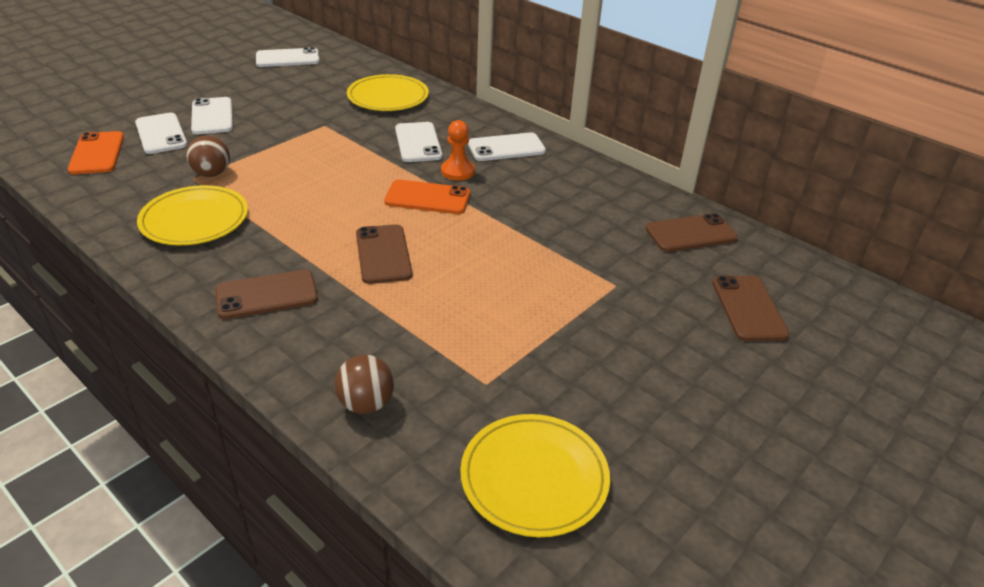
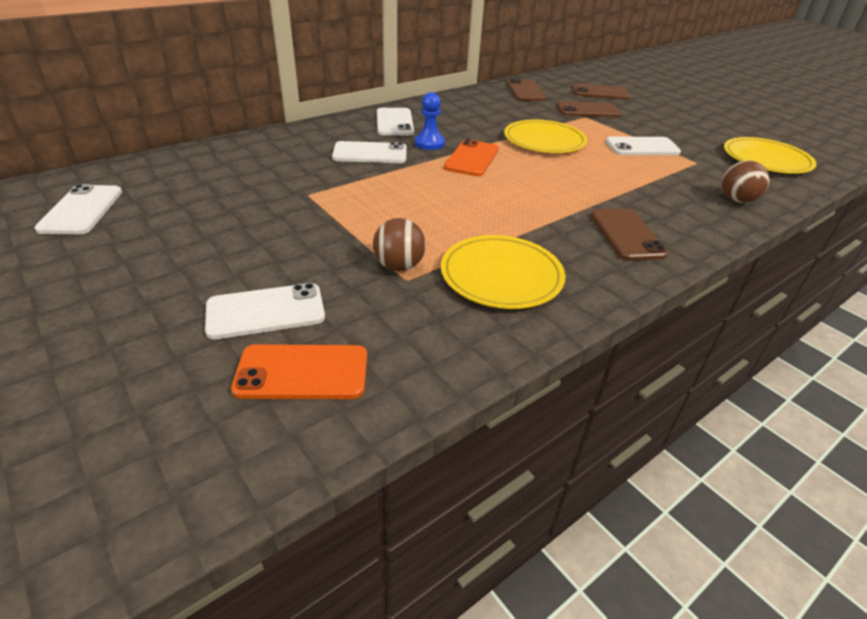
camera: 80 degrees left, 0 degrees up
(212, 116) = (234, 269): white phone -> white phone (642, 147)
(383, 254) = (558, 182): brown phone -> brown phone (587, 110)
(388, 97) = (258, 158): yellow plate -> yellow plate (544, 141)
(457, 171) = (429, 143): orange pawn -> blue pawn

